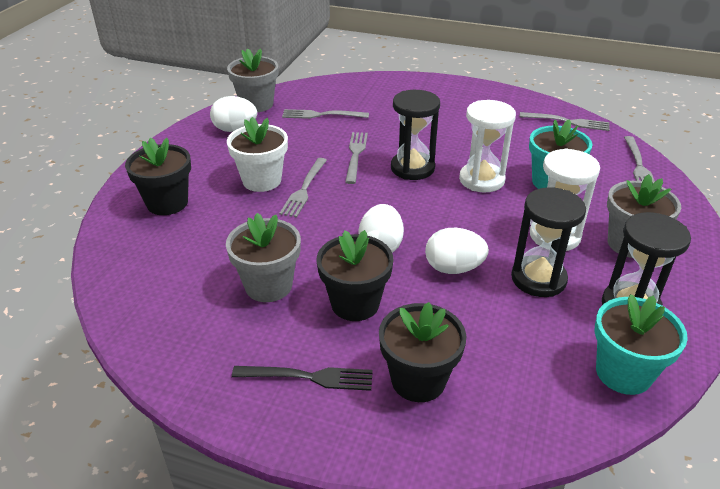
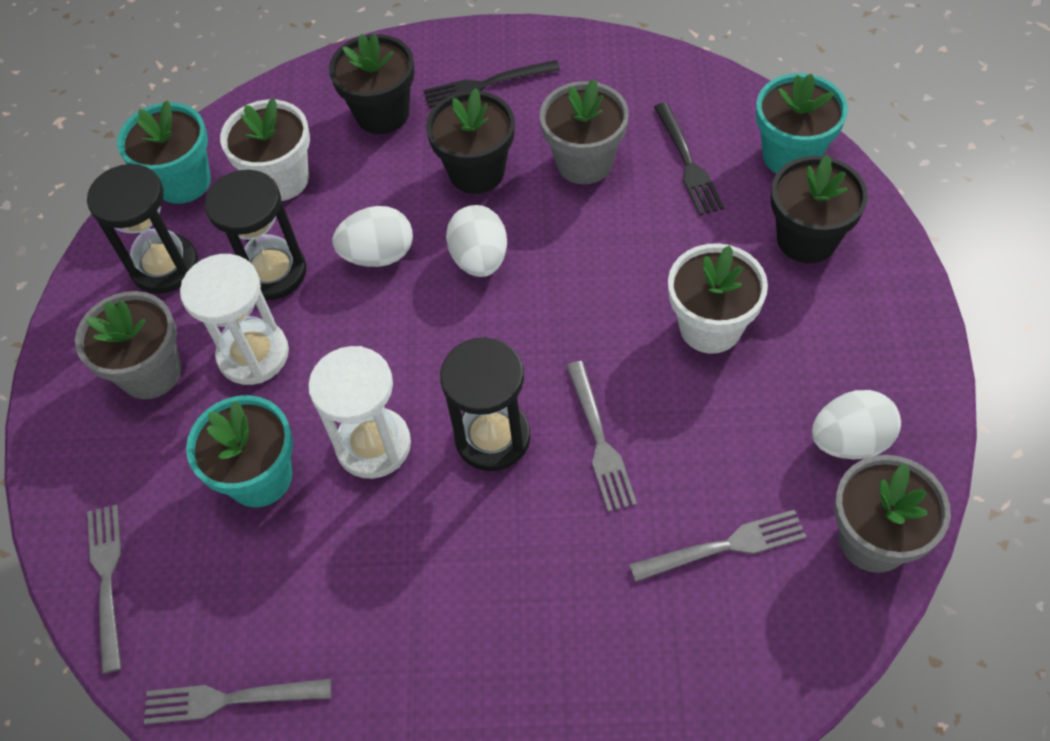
camera: 165 degrees right, 20 degrees up
(124, 248) = (791, 155): none -> turquoise flower pot
(196, 263) = (688, 163): none -> black fork
(304, 189) = (636, 329): grey fork -> none
(526, 347) = (281, 179): none -> white flower pot

